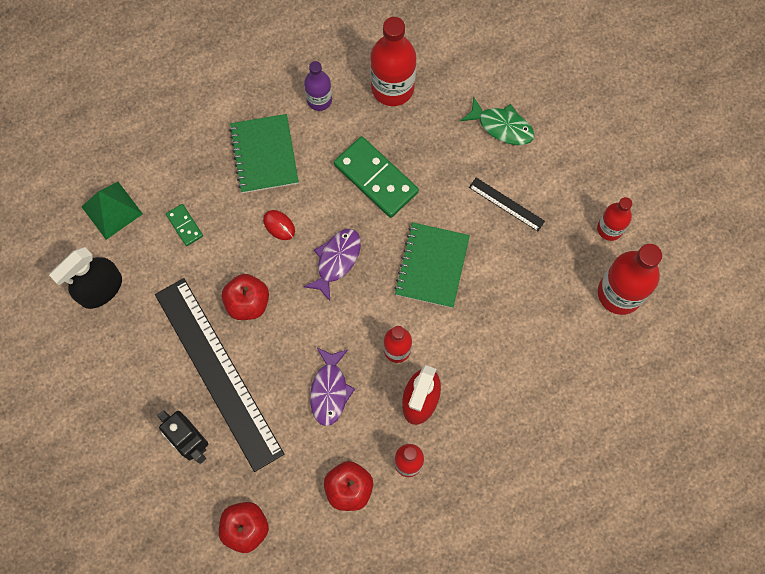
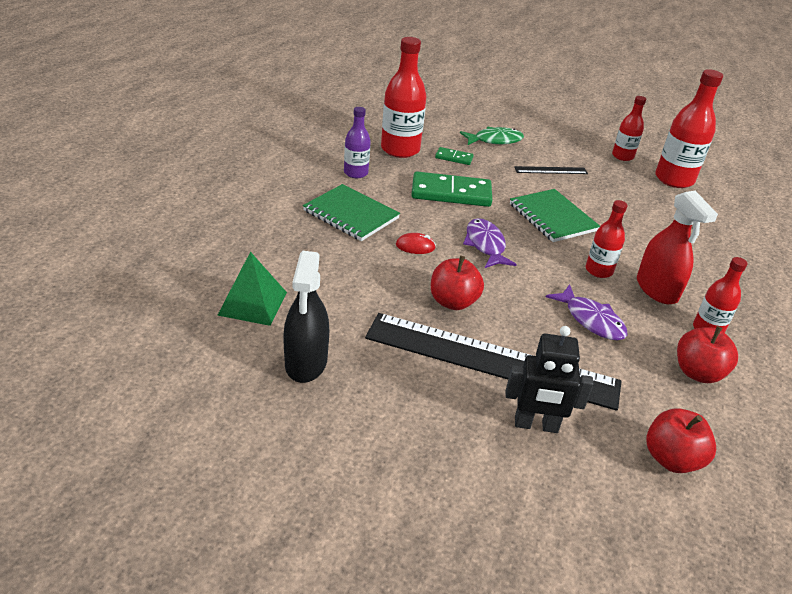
camera: 45 degrees left, 35 degrees down
(184, 225) = (335, 282): green domino -> green domino (454, 158)

